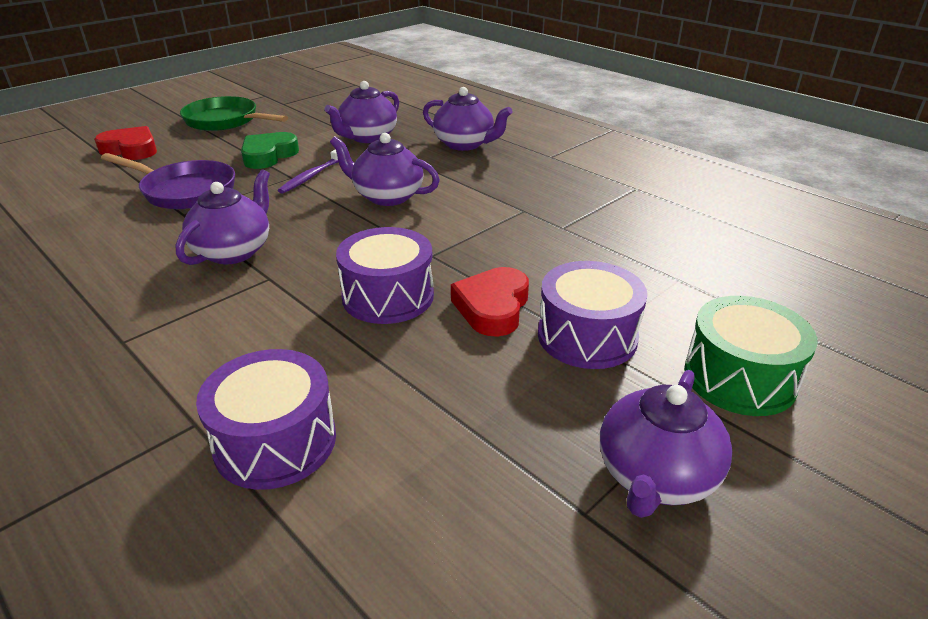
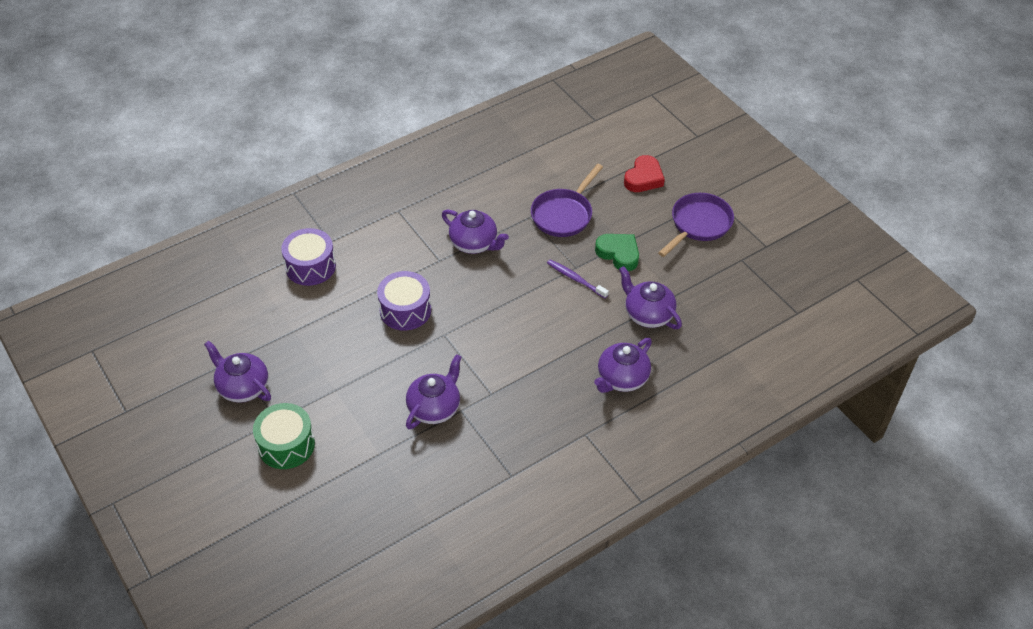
camera: 100 degrees right, 15 degrees up
(225, 121) = (698, 224): green pan -> purple pan
(387, 196) = (531, 319): purple teapot -> purple teapot (434, 408)
(492, 307) = (380, 354): red heart -> none
(587, 336) = (341, 390): purple drum -> none

